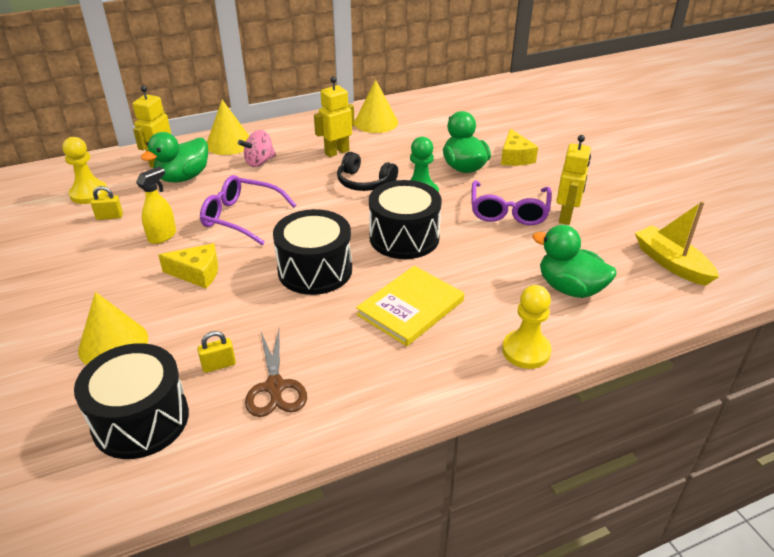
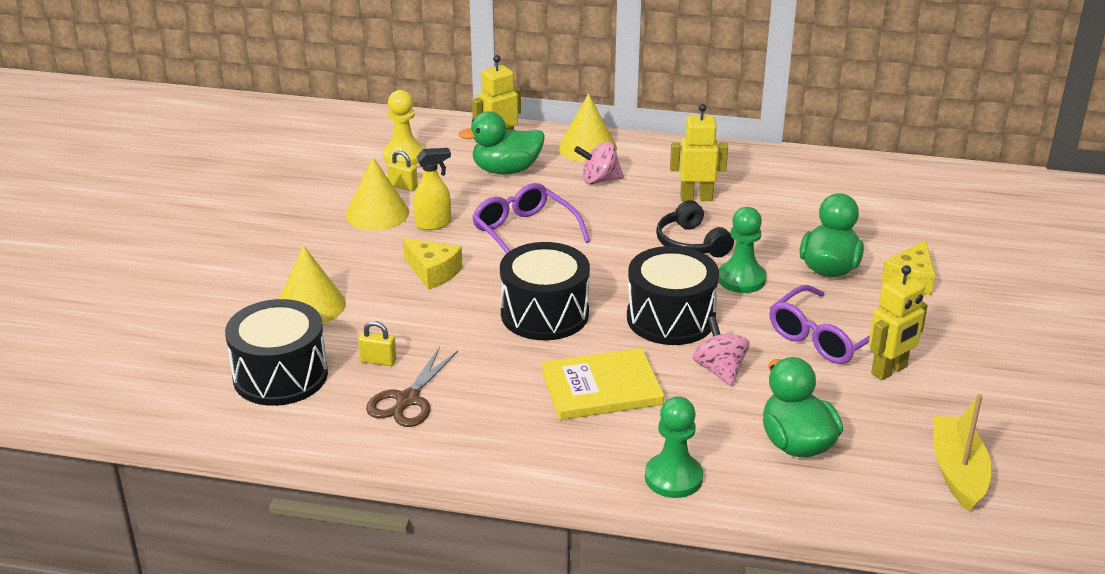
camera: 35 degrees right, 5 degrees down
(376, 122) = (781, 177): yellow cone -> yellow cone (377, 213)
(472, 260) = (719, 370): none -> pink spinning top
(526, 351) = (673, 478): yellow pawn -> green pawn

